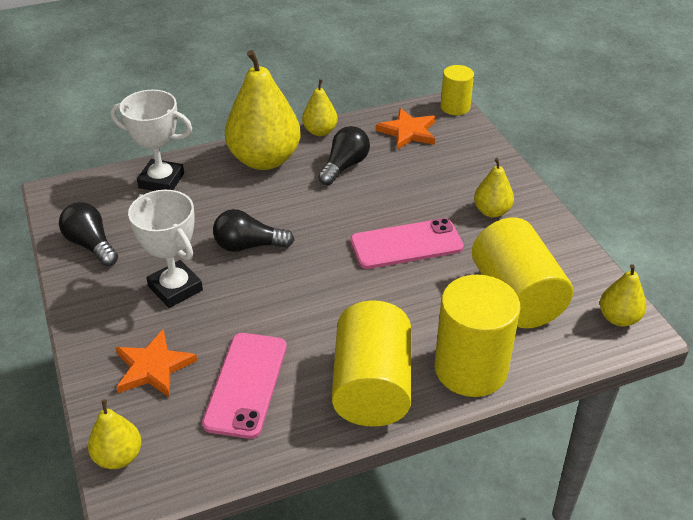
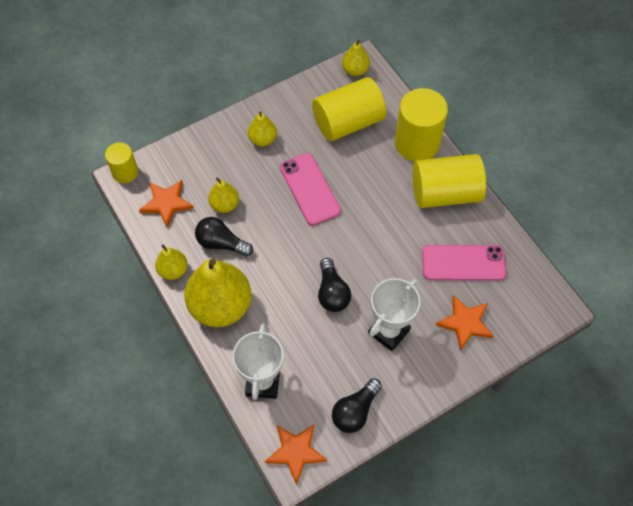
camera: 100 degrees left, 20 degrees up
(73, 196) = (295, 452): none -> orange star
(118, 457) = (538, 321): yellow pear -> yellow pear (224, 205)

